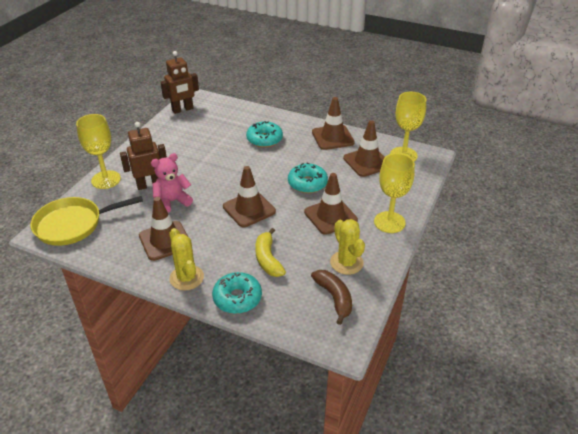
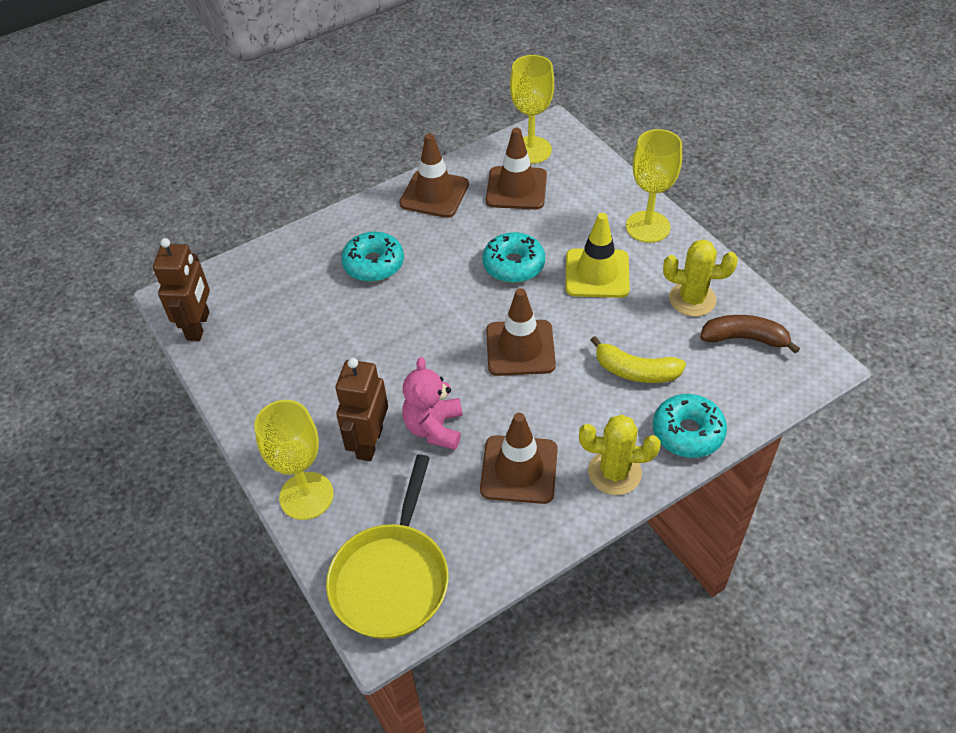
camera: 55 degrees left, 10 degrees up
(330, 216) = (597, 273): brown traffic cone -> yellow traffic cone

